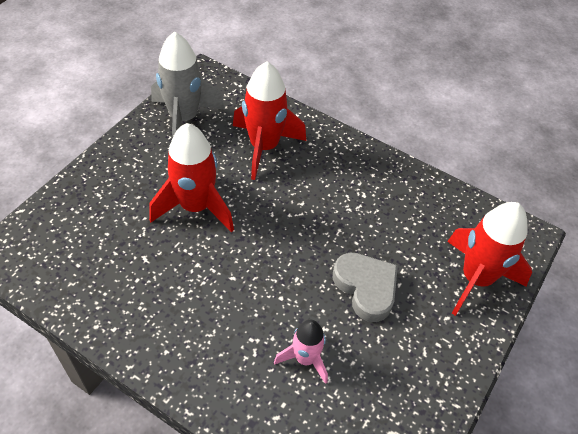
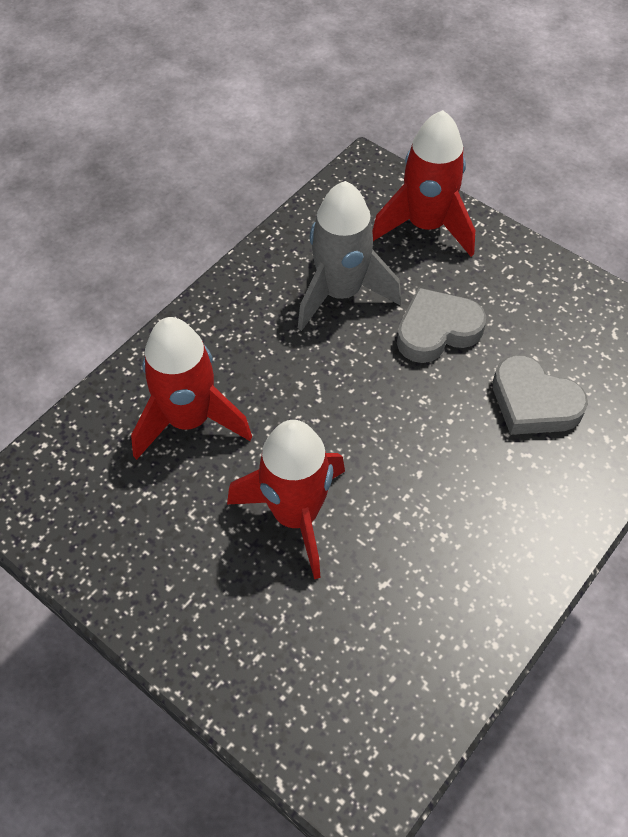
camera: 80 degrees left, 5 degrees up
(184, 119) = (108, 529): grey rocket -> grey rocket (340, 293)
(305, 359) = (533, 402): pink rocket -> grey heart

